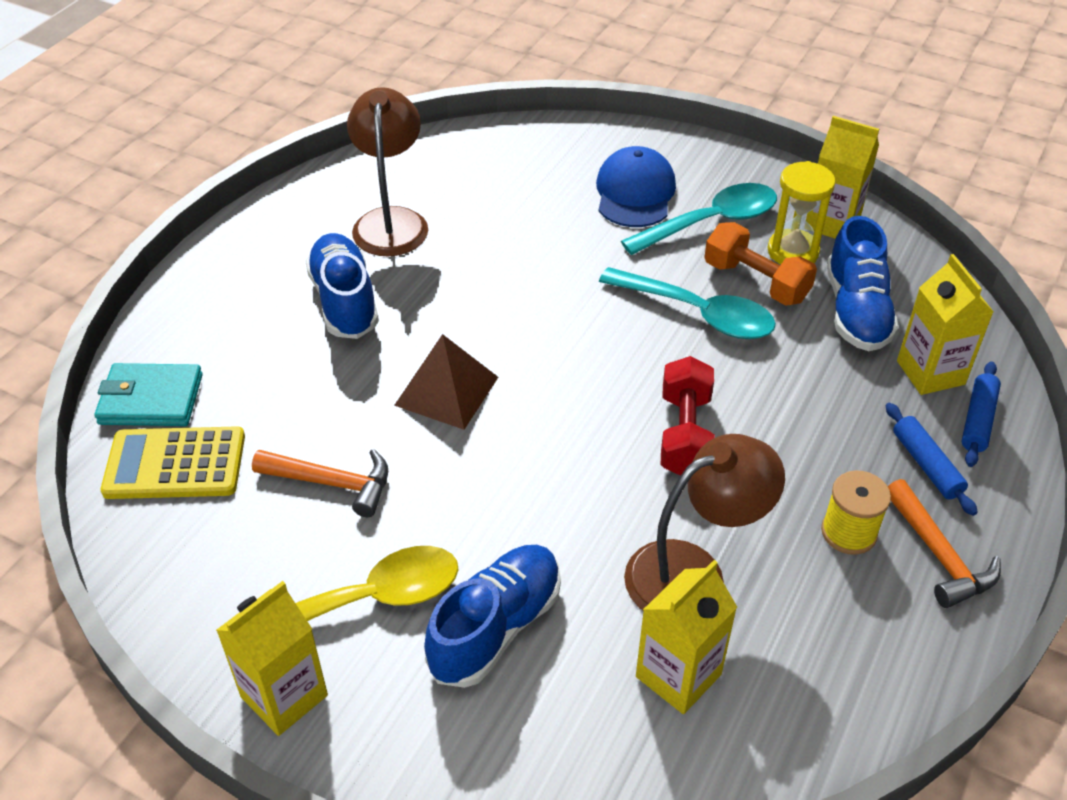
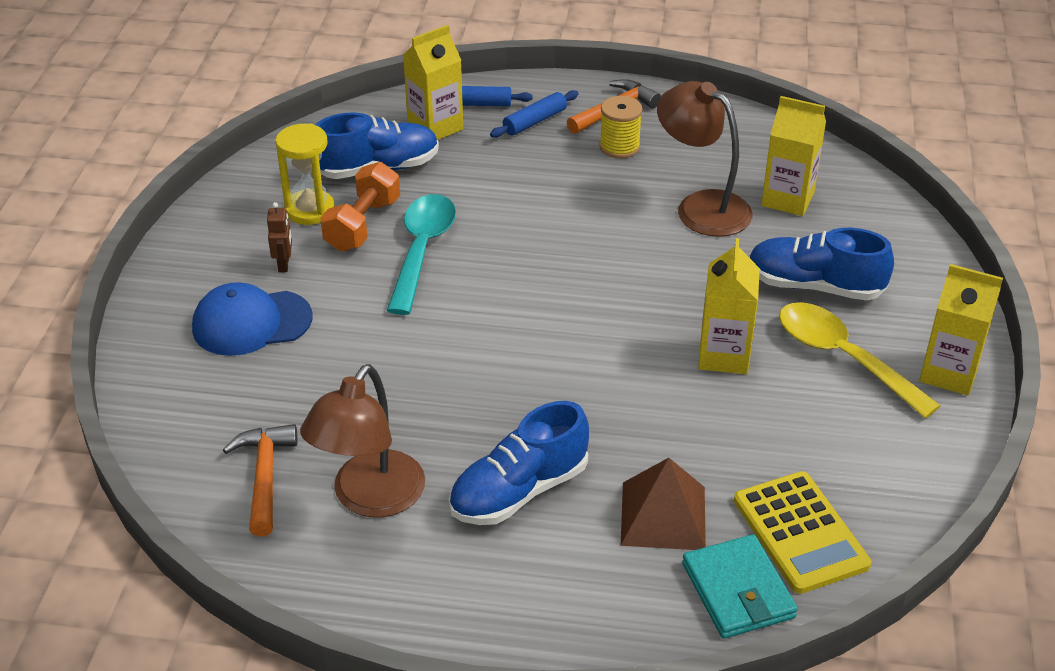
camera: 110 degrees left, 5 degrees down
(333, 483) = (749, 416): orange hammer -> orange hammer (264, 476)
(391, 221) = (370, 498): brown lamp -> brown lamp turned 45 degrees counterclockwise
(446, 391) = (602, 378): brown pyramid -> brown pyramid (663, 515)
(685, 434) = (571, 233): red dumbbell -> none
(711, 222) = (284, 264): turquoise spoon -> brown robot
(832, 223) = (258, 193): yellow carton -> yellow carton (724, 355)

